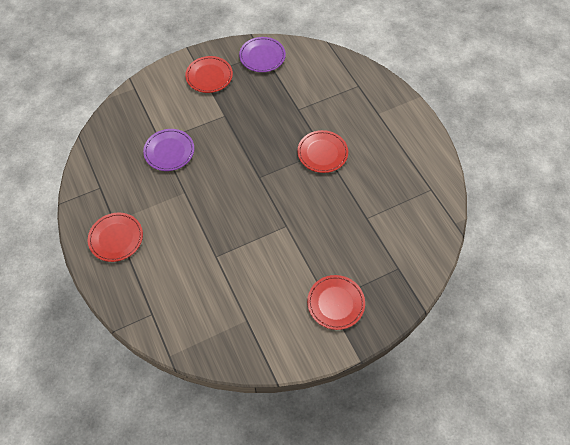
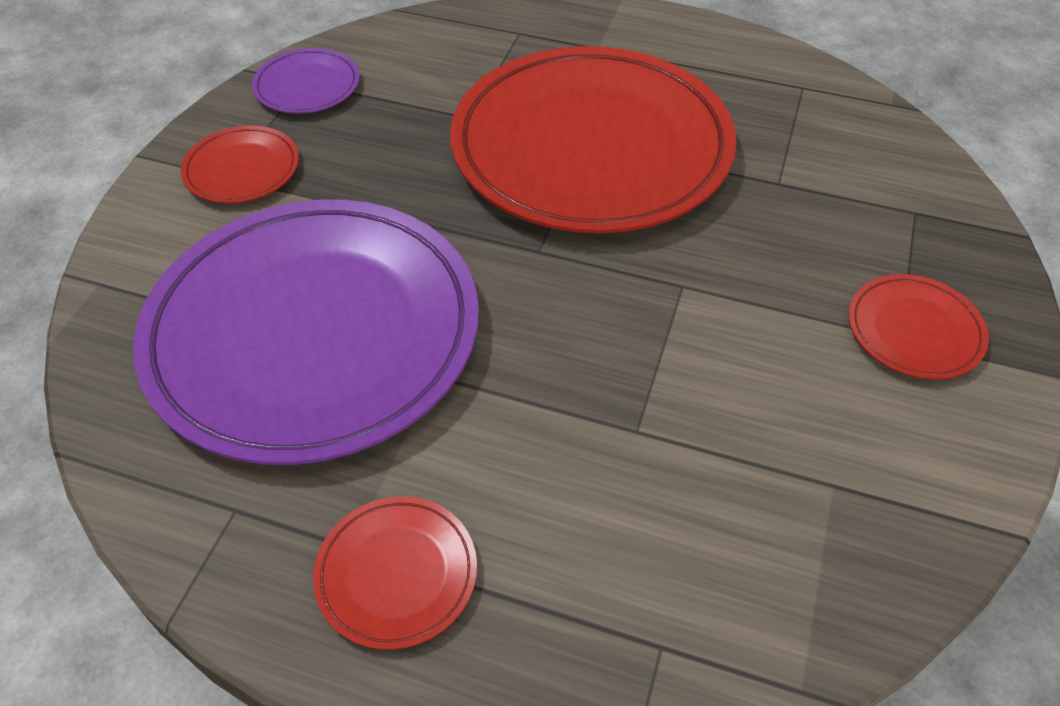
camera: 45 degrees left, 10 degrees down
(169, 151) = (313, 333): purple plate -> purple plate, size x2.48
(322, 153) = (591, 147): red plate -> red plate, size x2.48

